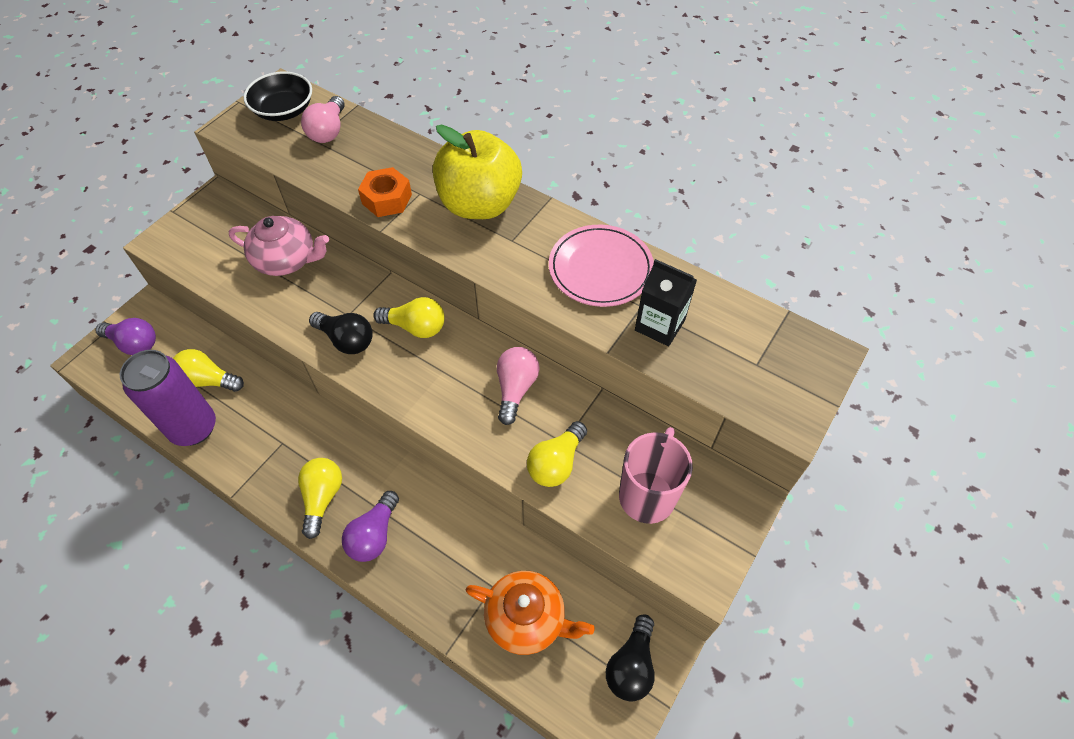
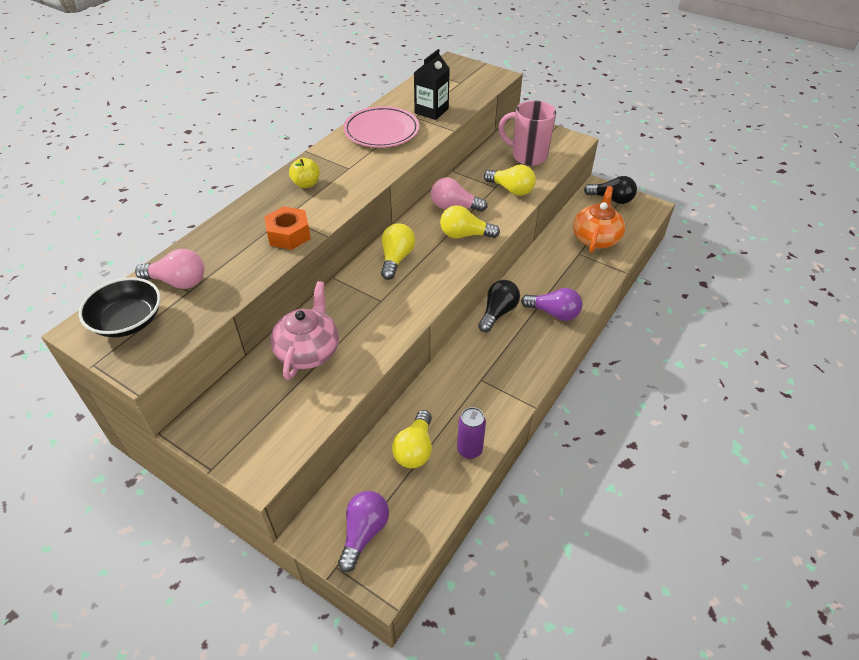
camera: 90 degrees left, 10 degrees down
(194, 428) = (469, 450): purple can -> purple can, size x0.54
(322, 498) = (528, 346): yellow light bulb -> yellow light bulb (464, 235)
(346, 340) = (408, 298): black light bulb -> black light bulb (498, 312)
(479, 204) = (306, 184): yellow apple -> yellow apple, size x0.41

